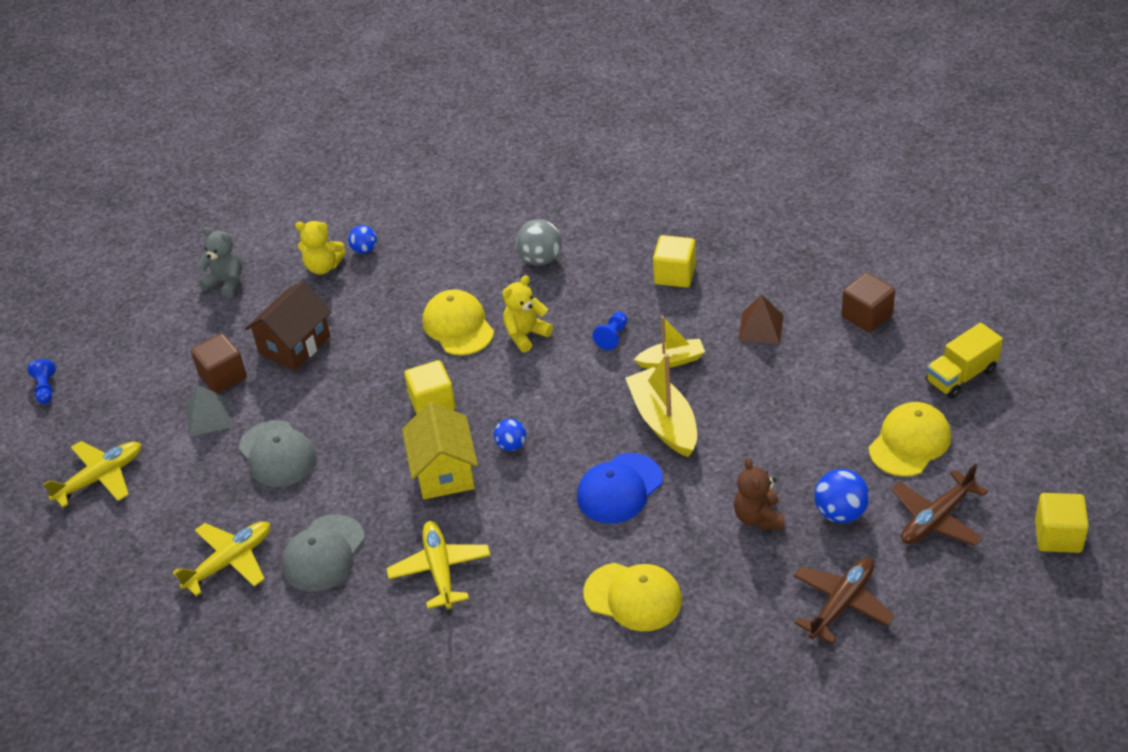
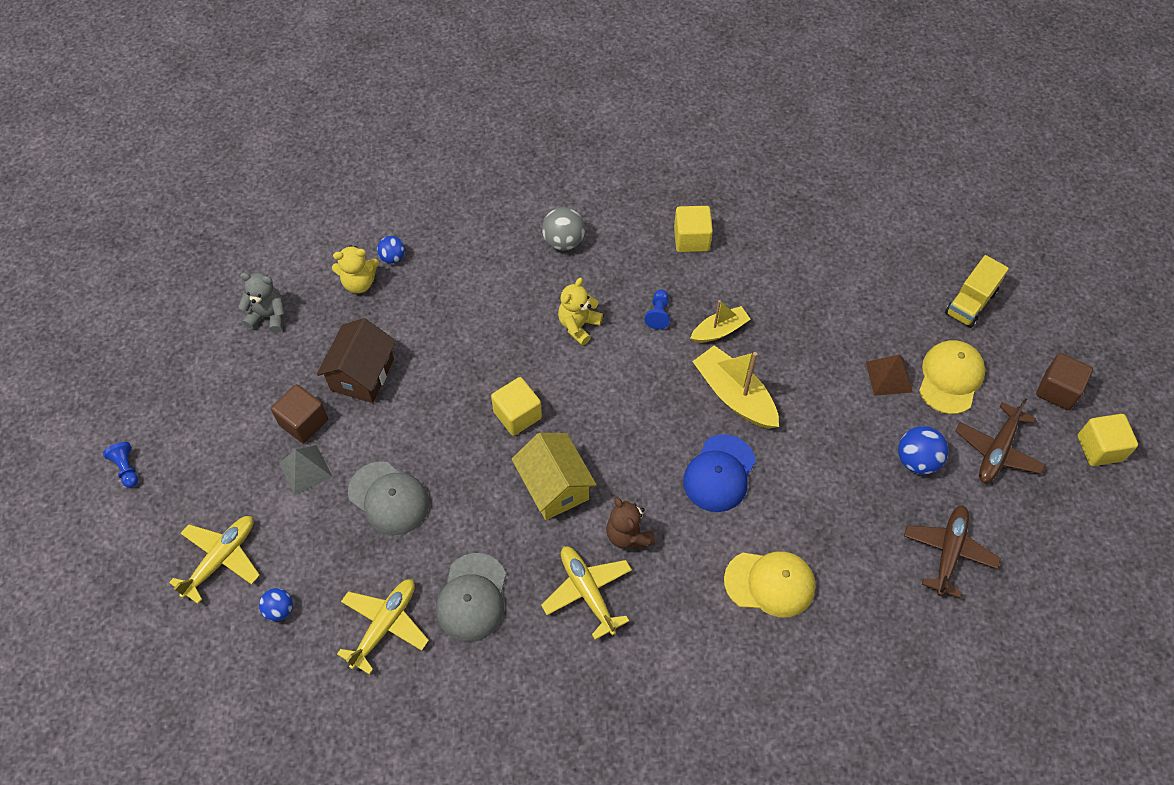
camera: 20 degrees left, 15 degrees up
(458, 326) = (512, 327): yellow cap -> none
(511, 445) = (606, 446): blue ball -> blue ball (279, 609)
(758, 518) = (850, 479): brown teddy bear -> brown teddy bear (628, 535)
(761, 327) = (786, 282): brown pyramid -> brown pyramid (889, 376)
(867, 316) = (872, 255): brown cube -> brown cube (1057, 390)

